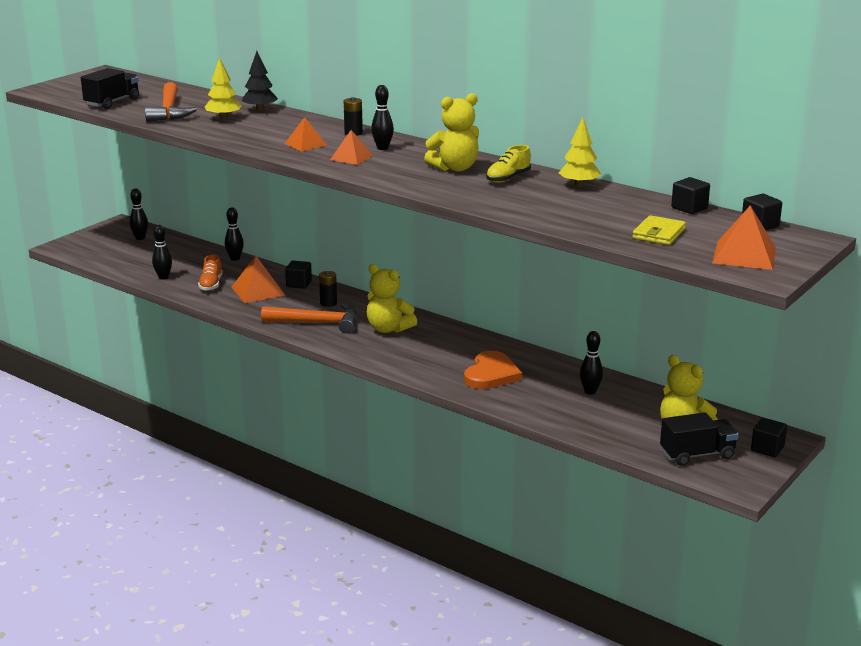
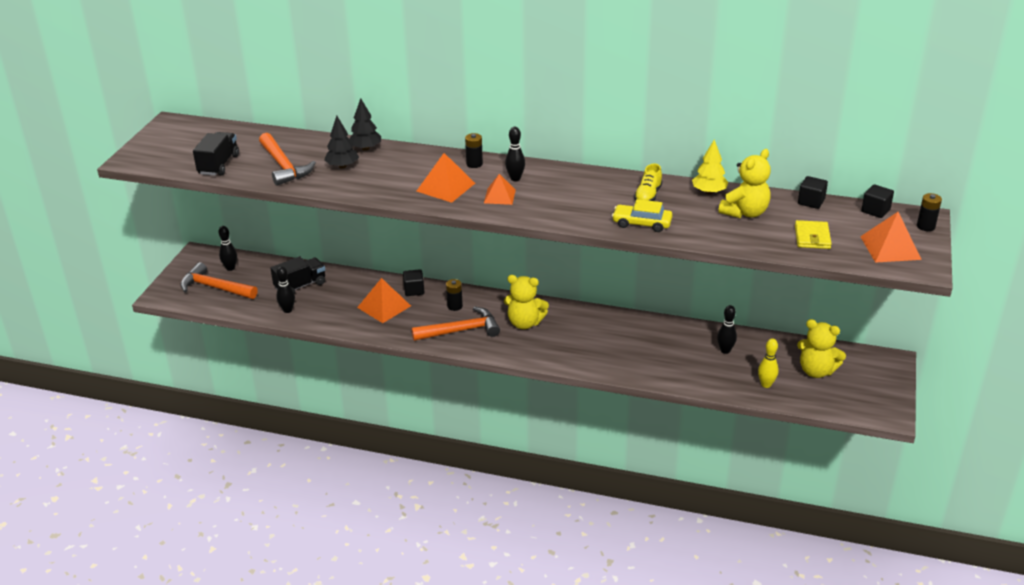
camera: 20 degrees left, 10 degrees up
(113, 250) = (215, 288): none -> orange hammer
(211, 284) = (337, 308): orange shoe -> none
(223, 118) = (342, 166): yellow tree -> black tree
(235, 258) = (336, 273): black bowling pin -> none
(305, 144) = (446, 187): orange pyramid -> orange pyramid, size x1.52
(455, 168) = (596, 192): yellow teddy bear -> yellow teddy bear (745, 212)
(477, 196) = (642, 223): none -> yellow car
(491, 374) = (639, 351): orange heart -> none
(612, 429) = (766, 384): none -> yellow bowling pin
(697, 455) = (841, 393): black truck -> black truck (300, 286)
(767, 449) = (885, 374): black cube -> none
(808, 246) = (925, 226): none -> black battery

